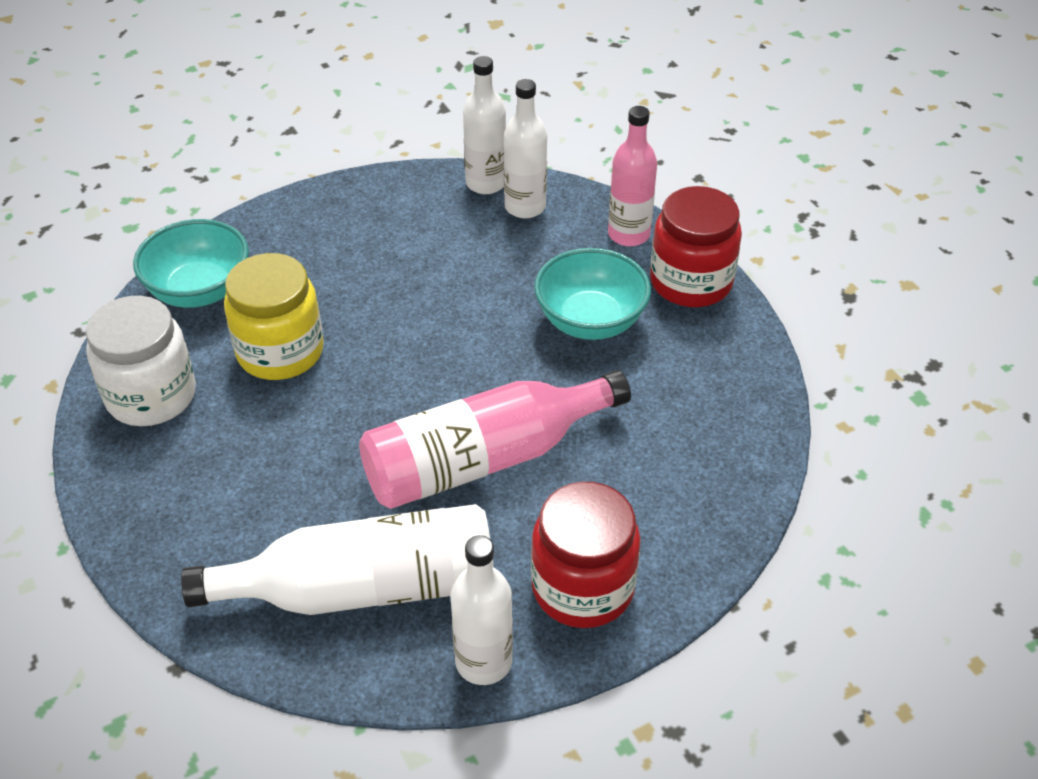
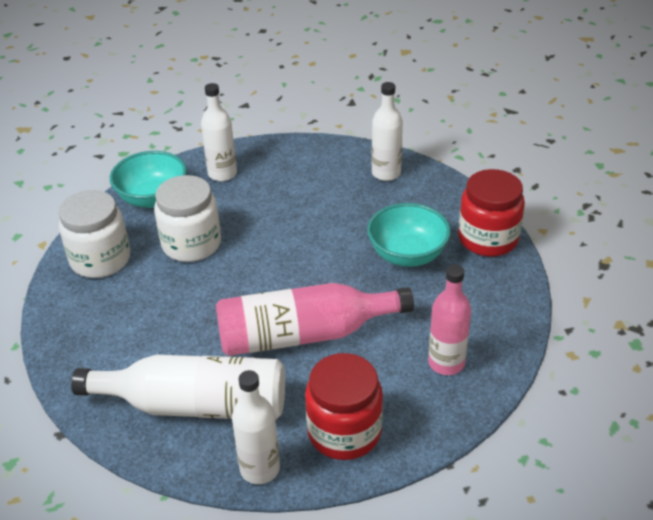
camera: 15 degrees right, 5 degrees down
(280, 352) = (191, 244): yellow jar -> white jar
(486, 183) = (364, 154): white bottle -> white bottle (222, 174)
(628, 234) = (453, 201): pink bottle -> pink bottle (446, 363)

